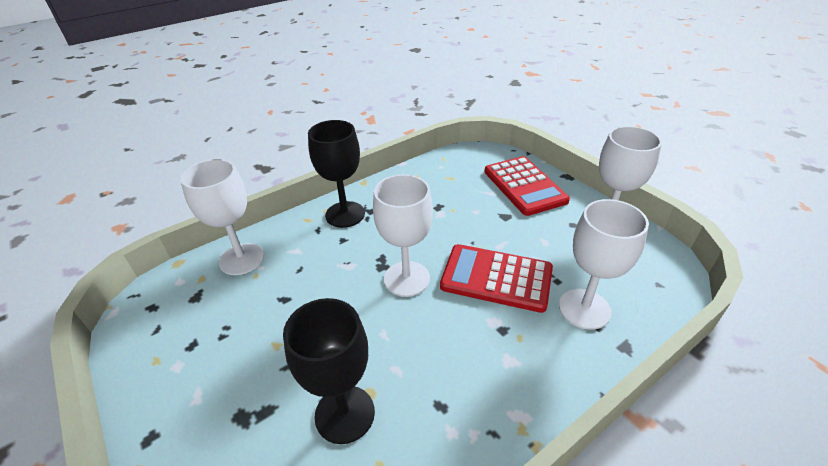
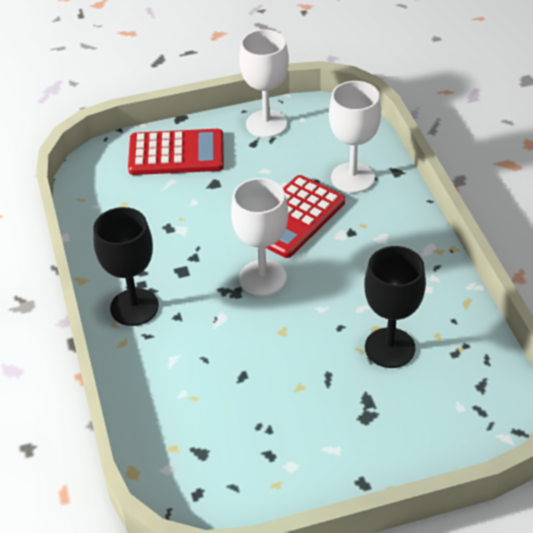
camera: 70 degrees left, 5 degrees up
(241, 259) = (160, 409): white goblet -> none

